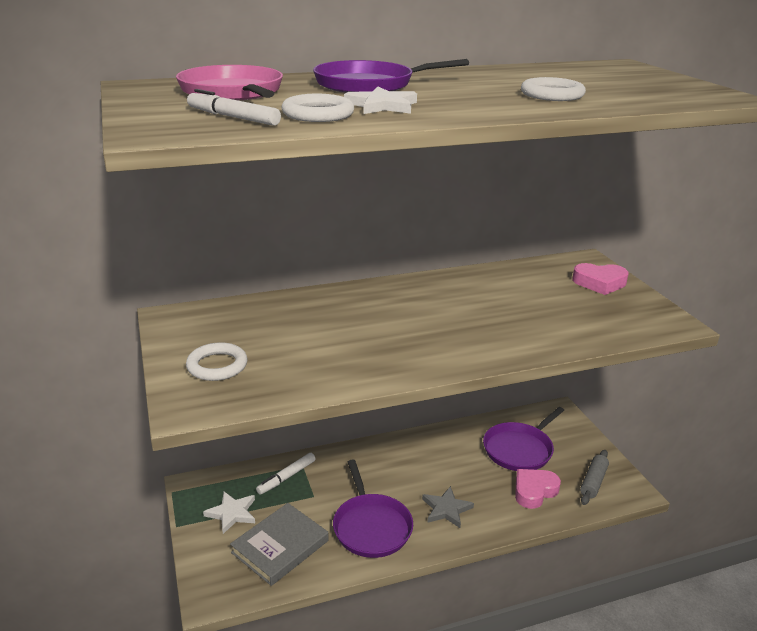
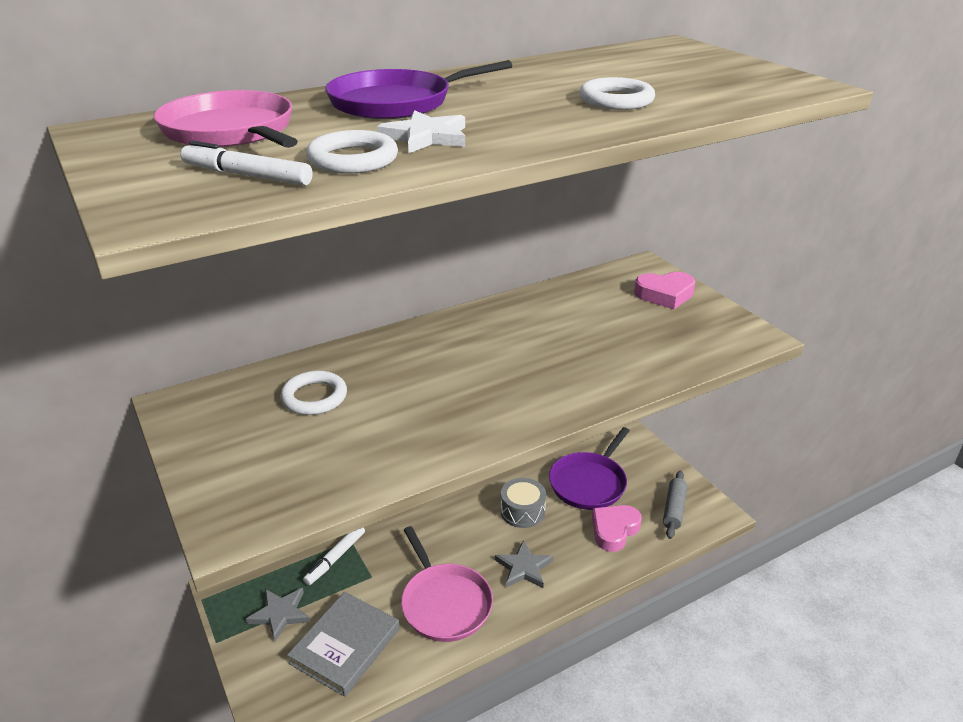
camera: 10 degrees left, 5 degrees up
(217, 366) = (252, 465): white ring -> white ring (314, 397)
(232, 513) = (280, 614): white star -> grey star
(371, 526) = (444, 603): purple pan -> pink pan
(455, 464) = (522, 511): none -> grey drum

